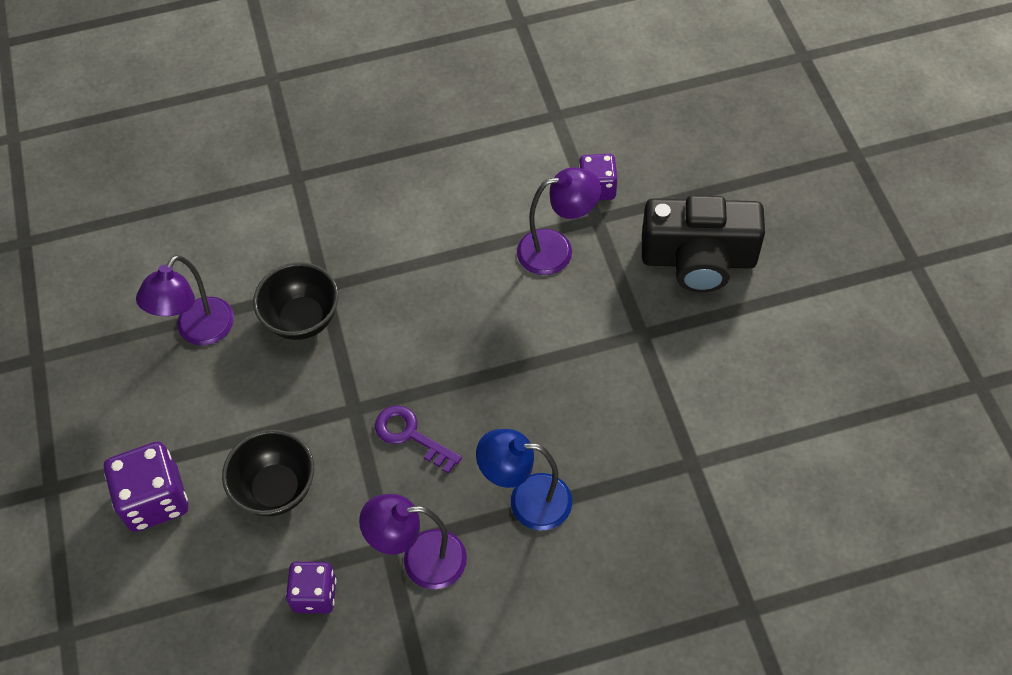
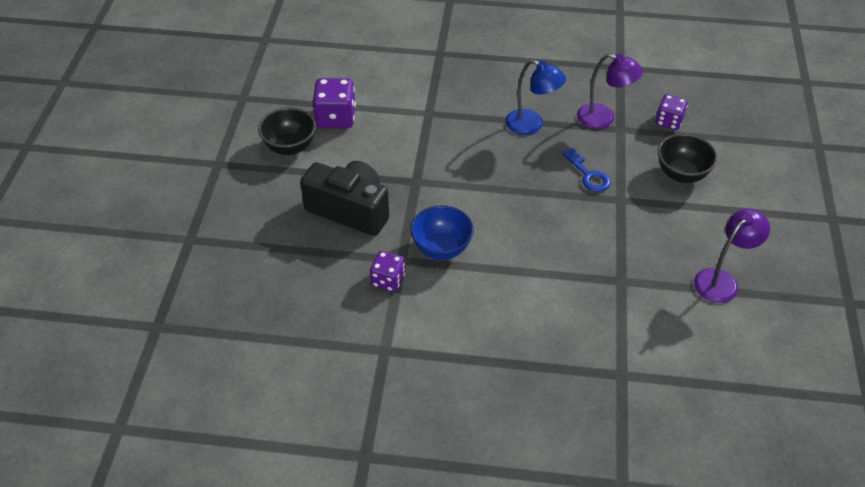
camera: 160 degrees left, 10 degrees down
(155, 499) = (761, 192): purple dice -> purple dice (336, 118)
(302, 319) = (642, 263): black bowl -> black bowl (290, 147)
(410, 435) = (588, 175): purple key -> blue key
(556, 249) = (441, 248): purple lamp -> blue bowl

